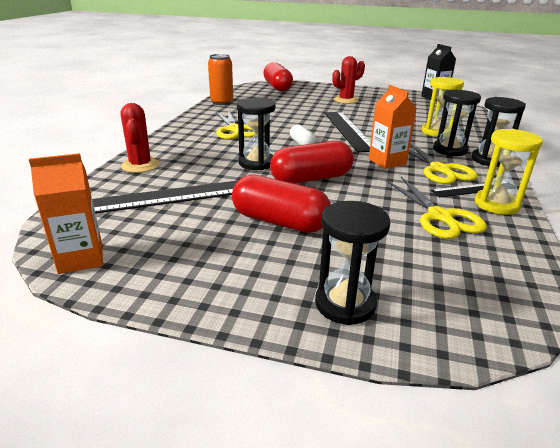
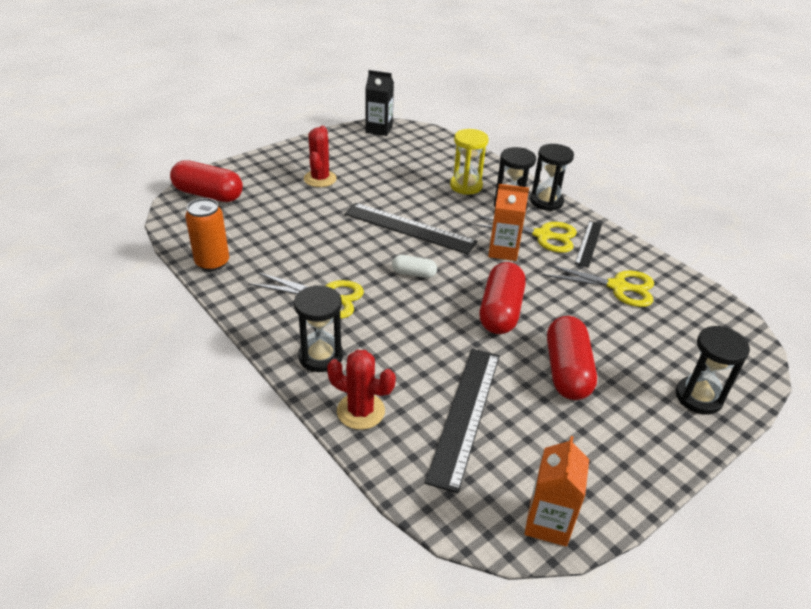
camera: 55 degrees left, 10 degrees up
(256, 163) = (434, 326): black hourglass -> black hourglass (321, 356)
(280, 222) = (567, 371): red capsule -> red capsule turned 60 degrees counterclockwise
(496, 204) = (619, 250): yellow hourglass -> none

